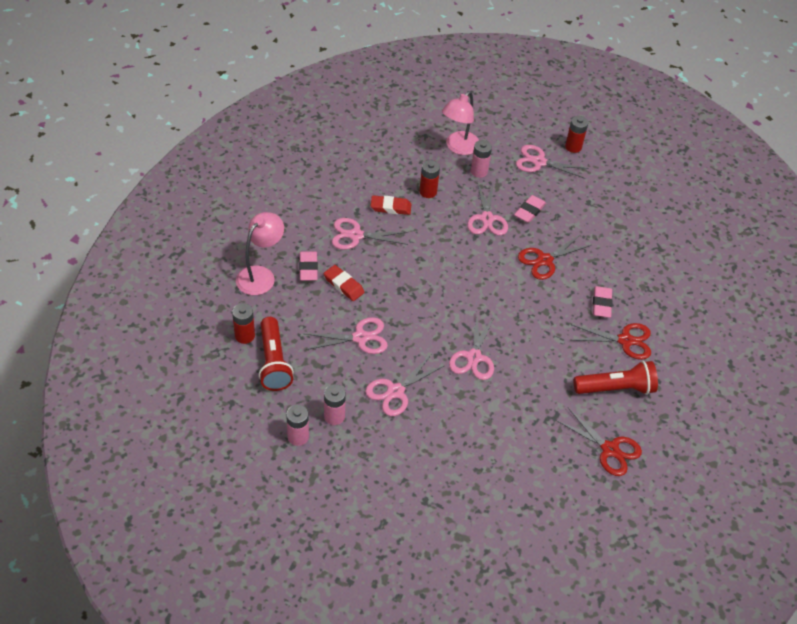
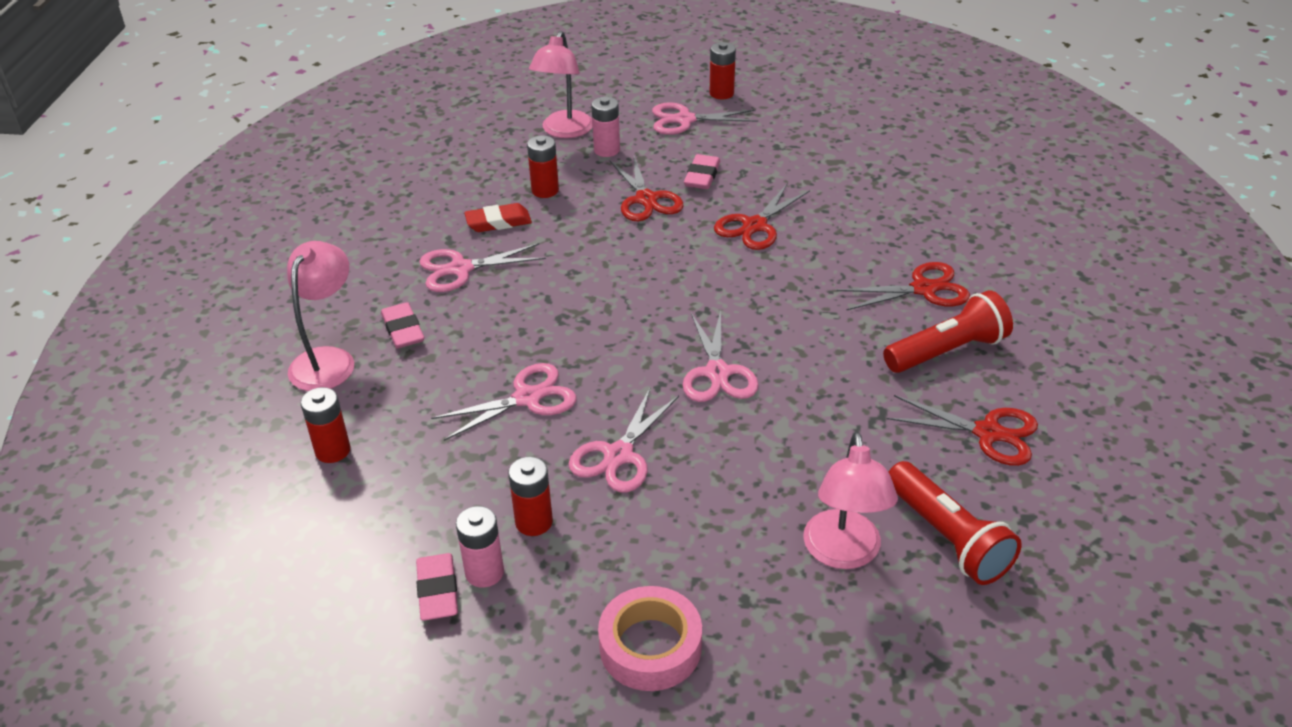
camera: 15 degrees left, 10 degrees down
(274, 362) = (398, 474): red flashlight -> red flashlight (948, 537)
(334, 416) = (534, 522): pink battery -> red battery
(343, 285) = (469, 336): red eraser -> none
(365, 508) = (650, 646): none -> pink tape
(487, 218) = (646, 199): pink scissors -> red scissors
(489, 493) = (843, 553): none -> pink lamp
(601, 304) = (864, 255): pink eraser -> pink eraser (438, 591)

